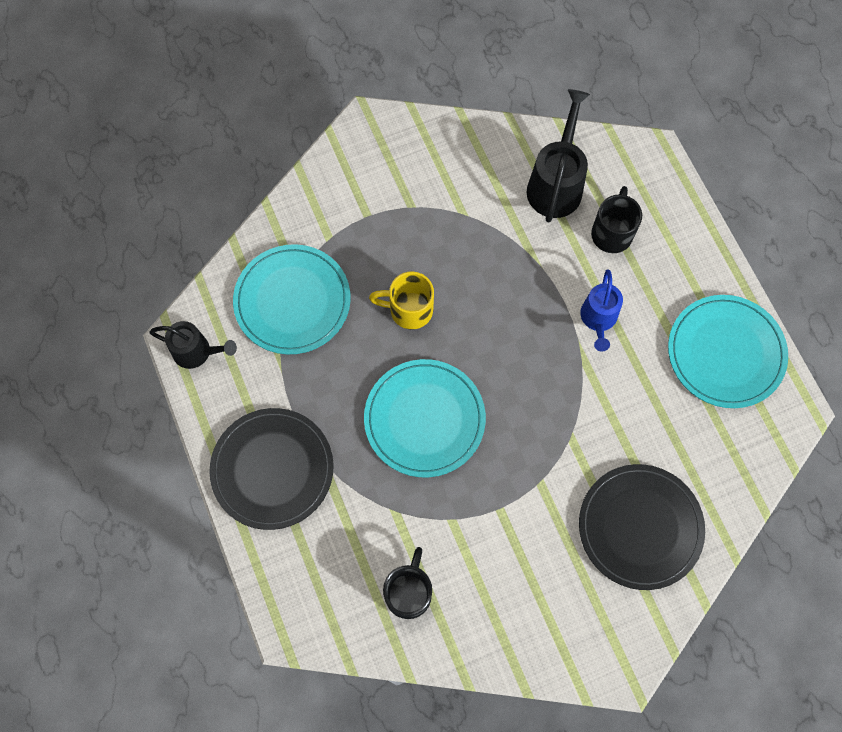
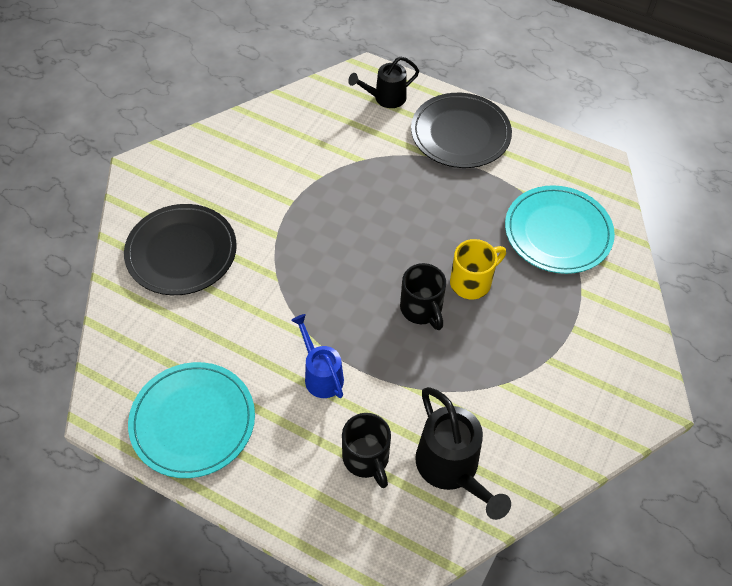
camera: 140 degrees right, 15 degrees down
(197, 352) = (581, 162): black watering can -> black watering can (385, 98)
(409, 592) = (312, 126): black mug -> black mug (422, 309)
(424, 419) = (391, 221): turquoise plate -> none

